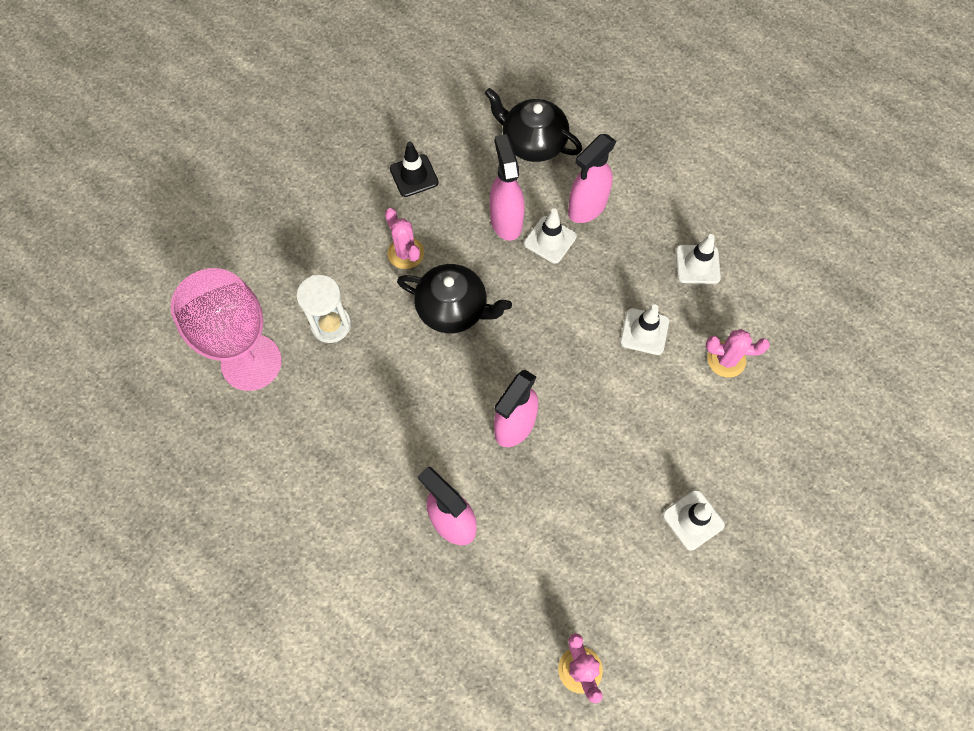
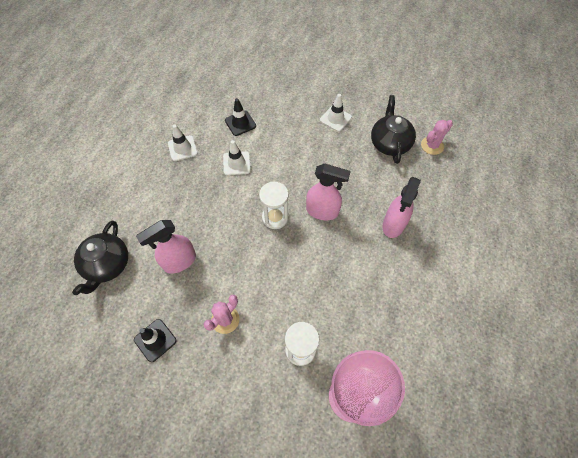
camera: 110 degrees left, 5 degrees down
(453, 309) = (258, 271): black teapot -> black teapot (389, 143)
(528, 356) = (275, 217): none -> white hourglass
(550, 240) = (187, 230): white traffic cone -> none
(586, 207) = (156, 216): pink spray bottle -> none
(726, 360) = (240, 123): pink cactus -> black traffic cone

